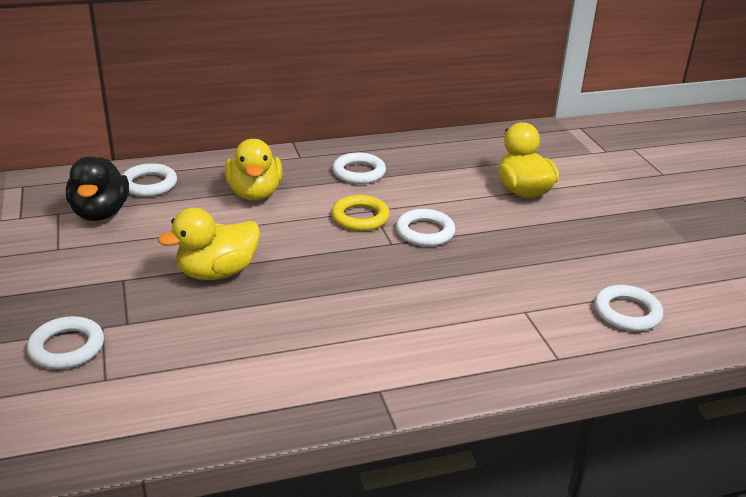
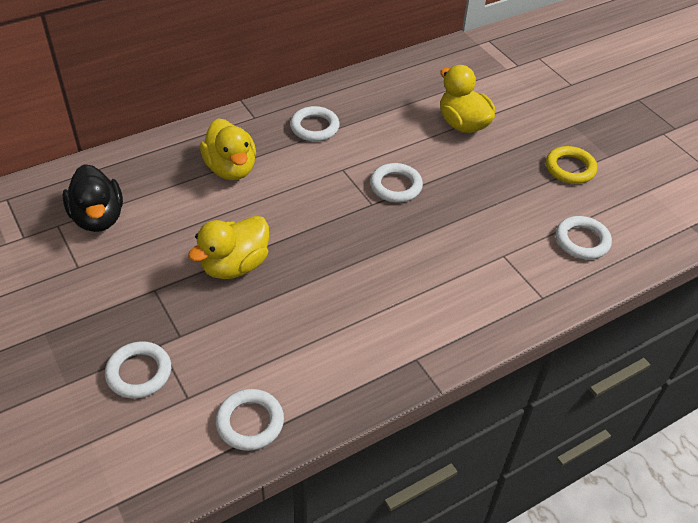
camera: 15 degrees left, 15 degrees up
(149, 184) = (128, 175): white ring -> white ring (250, 422)
(360, 217) = (335, 180): yellow ring -> yellow ring (570, 168)

